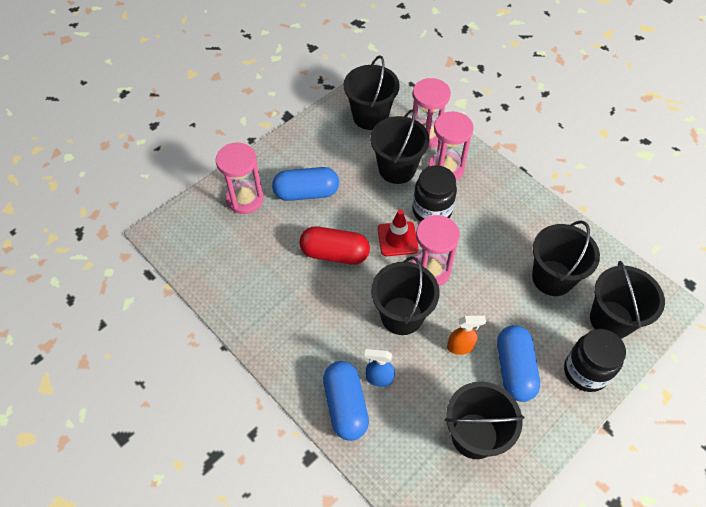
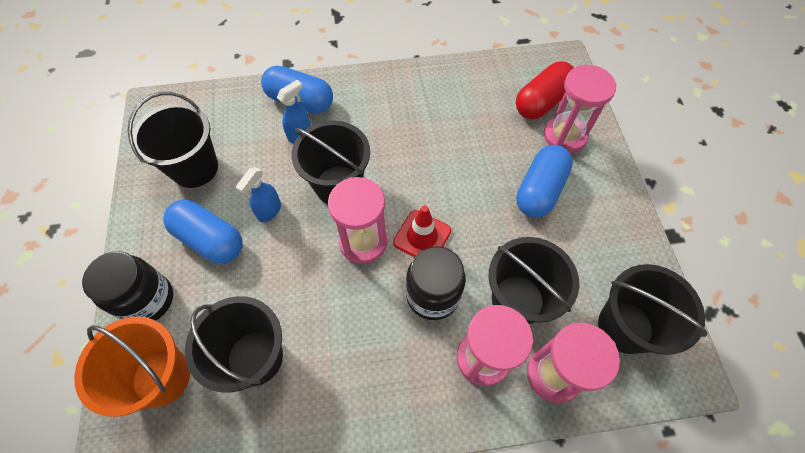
camera: 125 degrees right, 5 degrees up
(334, 253) = (446, 172): red capsule -> red capsule (542, 101)
(460, 347) = (269, 211): orange spray bottle -> blue spray bottle
(611, 320) = (161, 377): black bucket -> orange bucket

